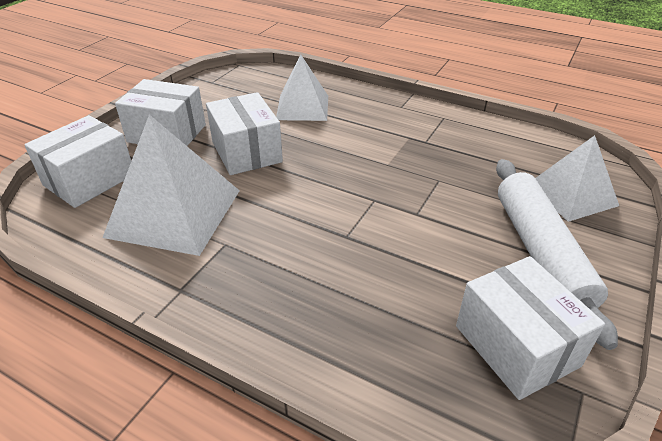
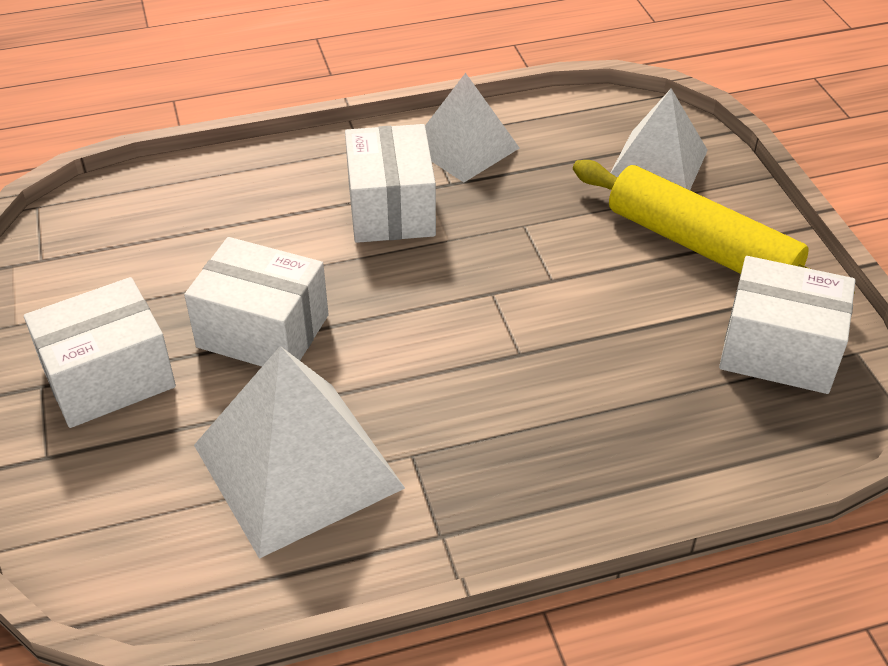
camera: 45 degrees left, 5 degrees up
(89, 180) = (110, 511): white box -> white box (391, 209)
(302, 107) = (240, 222): white pyramid -> white pyramid (464, 147)
(540, 252) = (701, 246): white rolling pin -> yellow rolling pin

